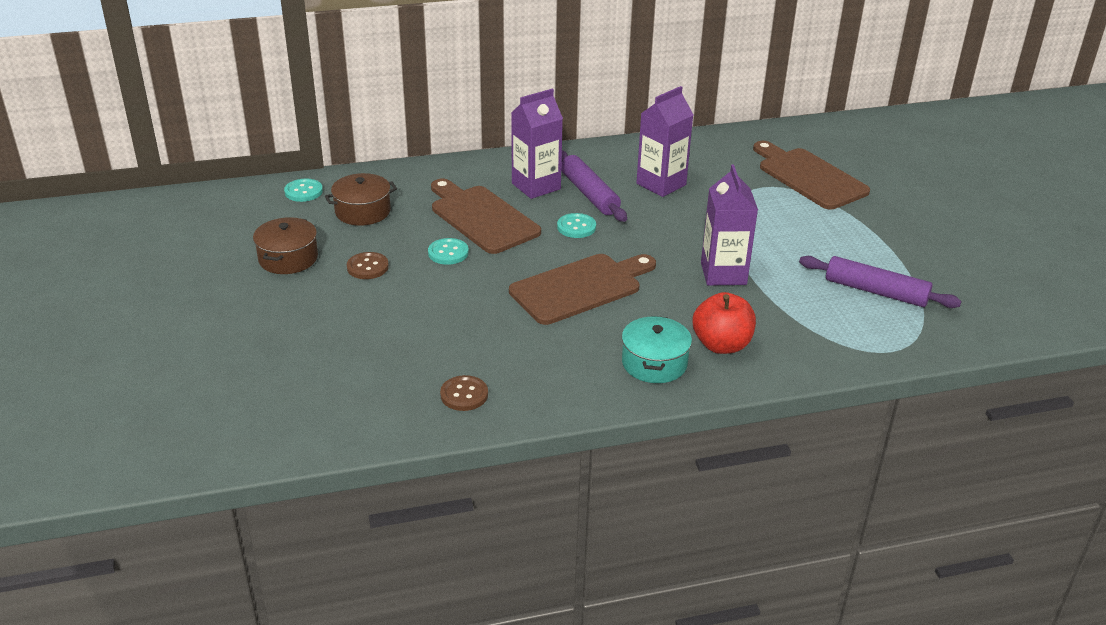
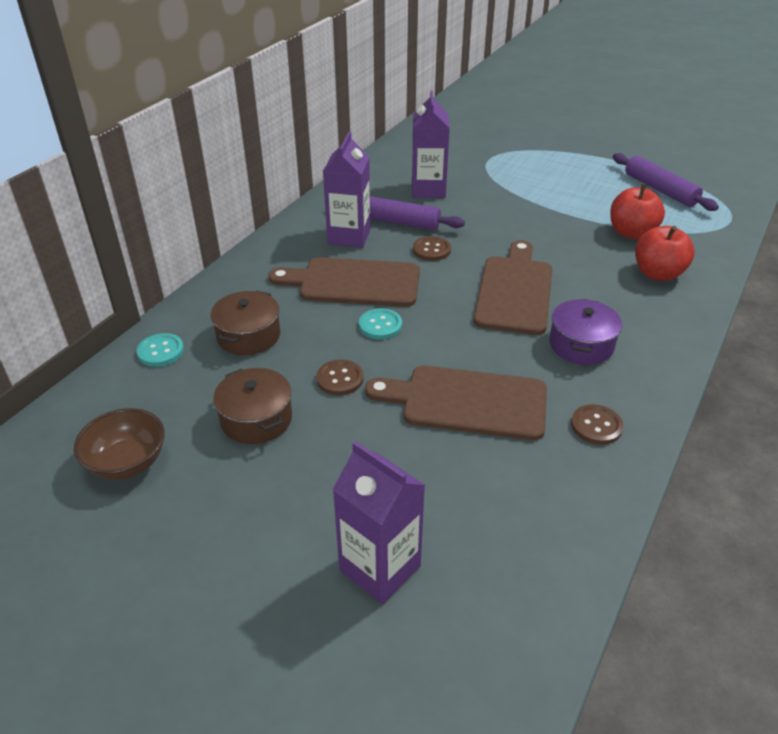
camera: 45 degrees left, 5 degrees up
(197, 238) = (127, 462): none -> brown bowl
(555, 348) = (581, 345): none -> purple pot
(576, 227) = (431, 250): turquoise button -> brown button
(654, 363) = (650, 312): turquoise pot -> none
(723, 274) = (572, 227): purple carton -> purple carton (380, 568)
(767, 306) = (631, 233): none -> red apple
(808, 177) = (501, 140): brown cutting board -> brown cutting board (467, 402)
(876, 291) = (660, 190): purple rolling pin -> purple rolling pin turned 75 degrees clockwise

